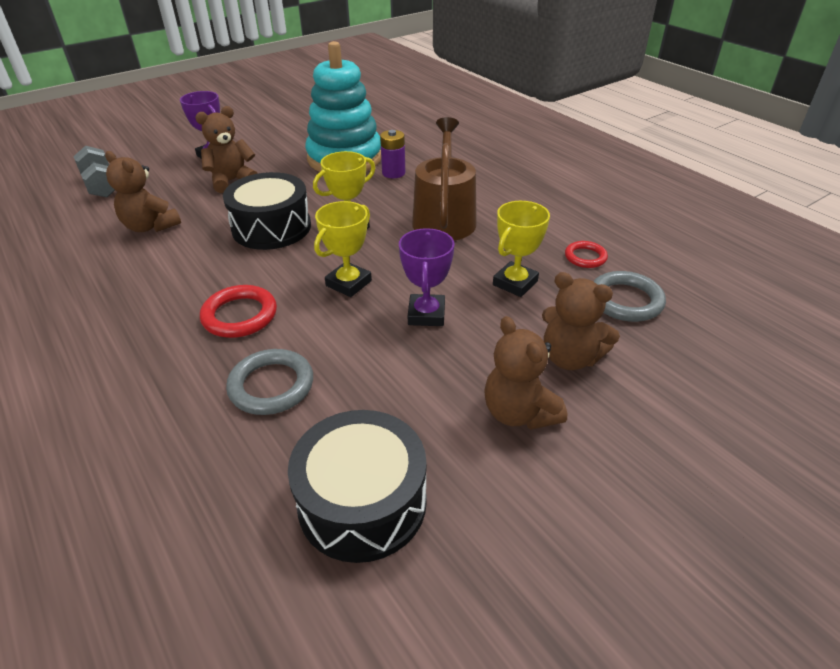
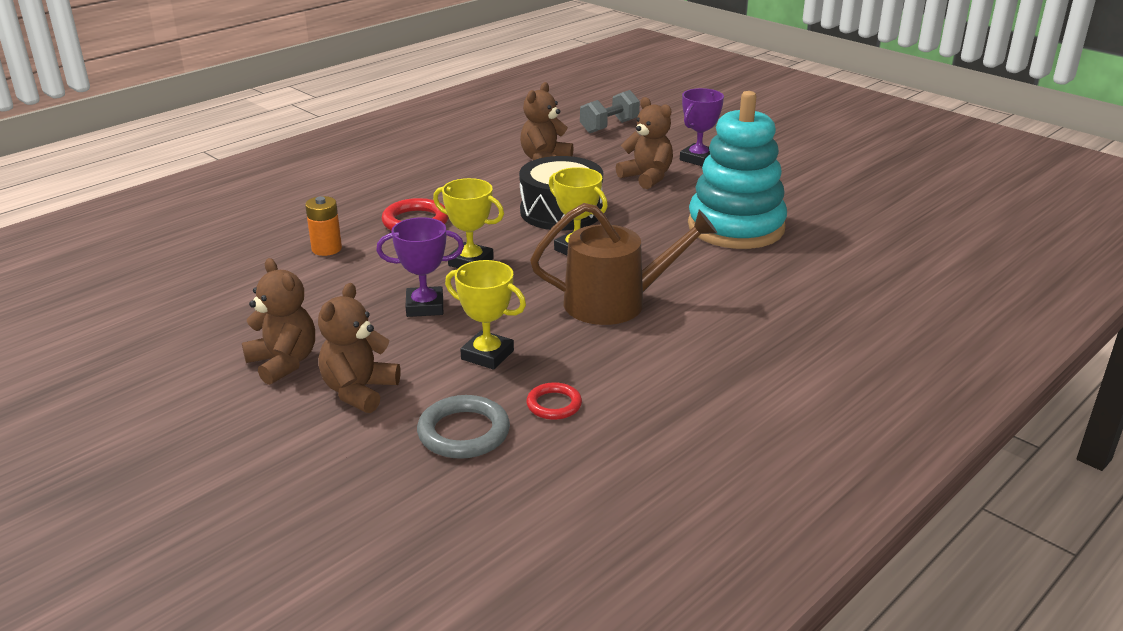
camera: 80 degrees right, 10 degrees down
(271, 386) = (326, 249): grey ring -> orange battery
(362, 502) = (202, 300): black drum -> none
(393, 173) = (714, 261): purple battery -> none
(519, 413) = (283, 363): brown teddy bear -> brown teddy bear turned 90 degrees clockwise

